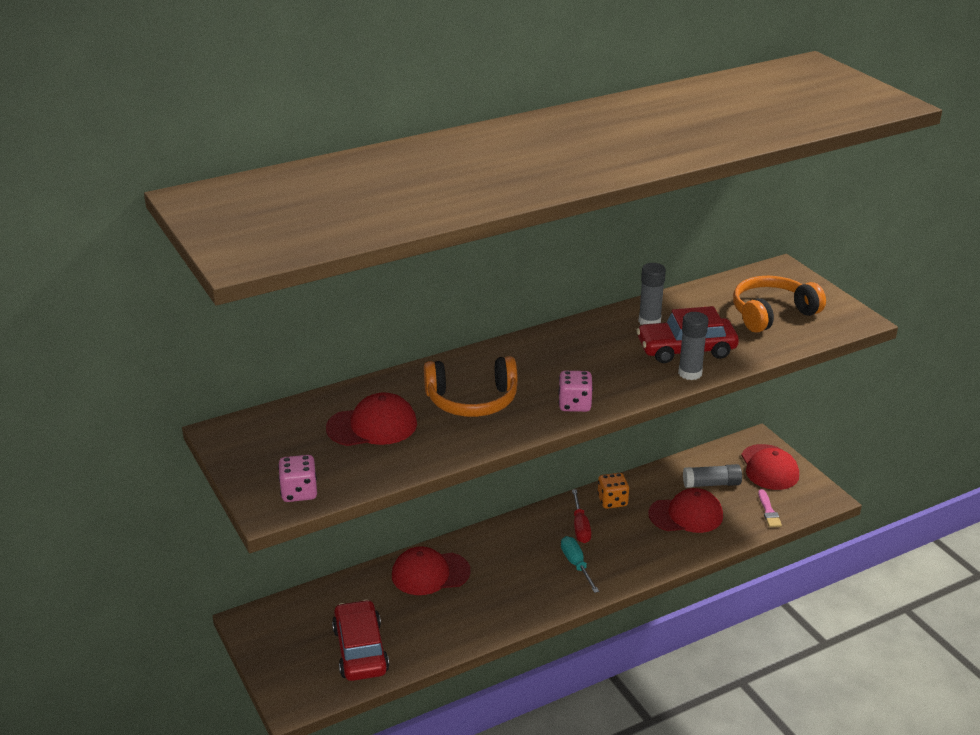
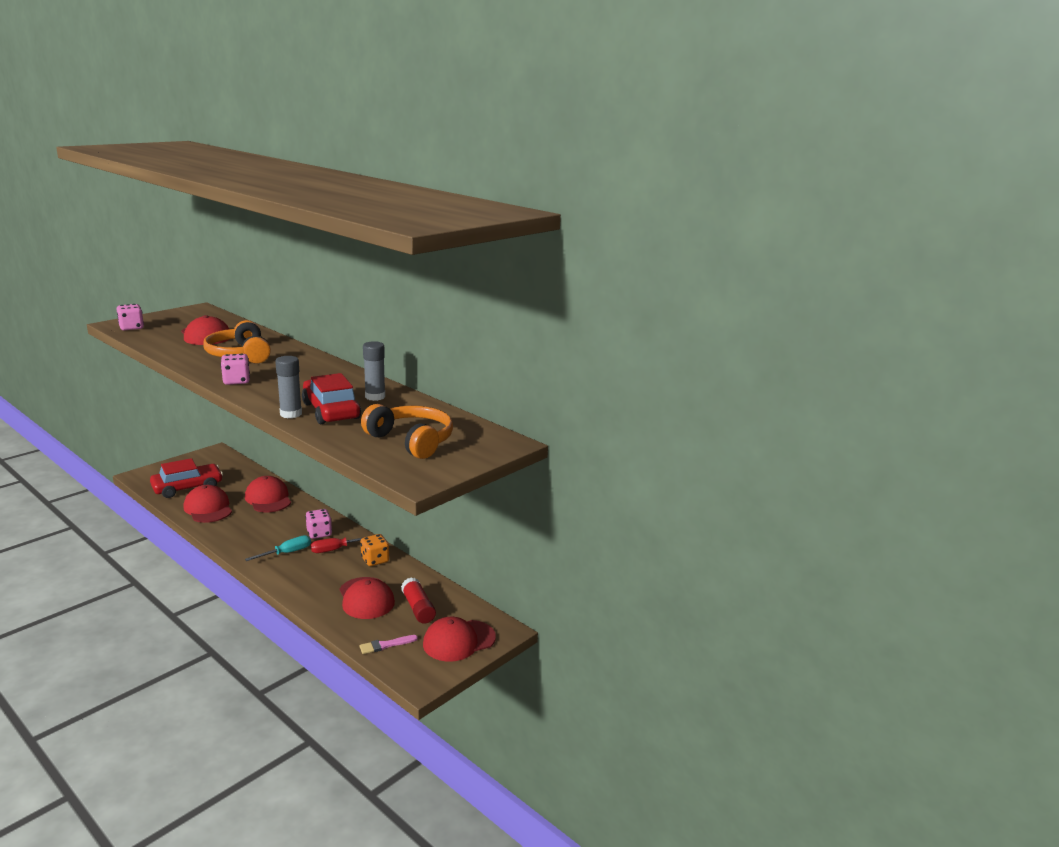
camera: 70 degrees right, 10 degrees down
(434, 629) = (208, 508): none -> red cap
(539, 536) = (319, 533): none -> pink dice
(711, 484) = (418, 608): grey glue stick -> red glue stick

